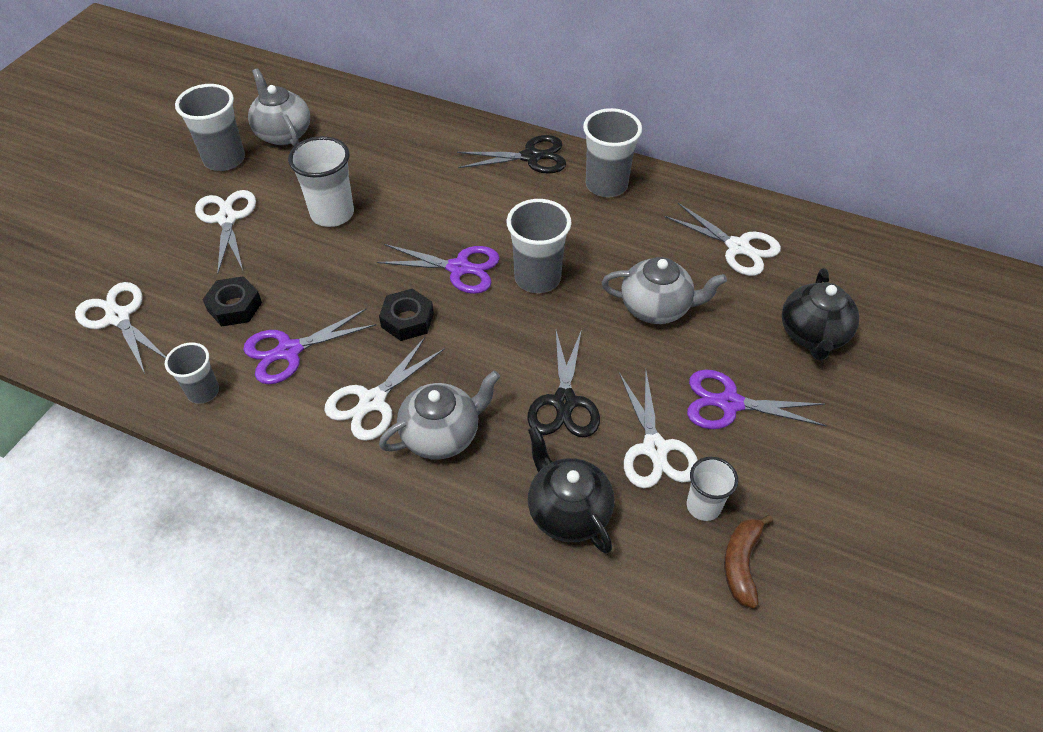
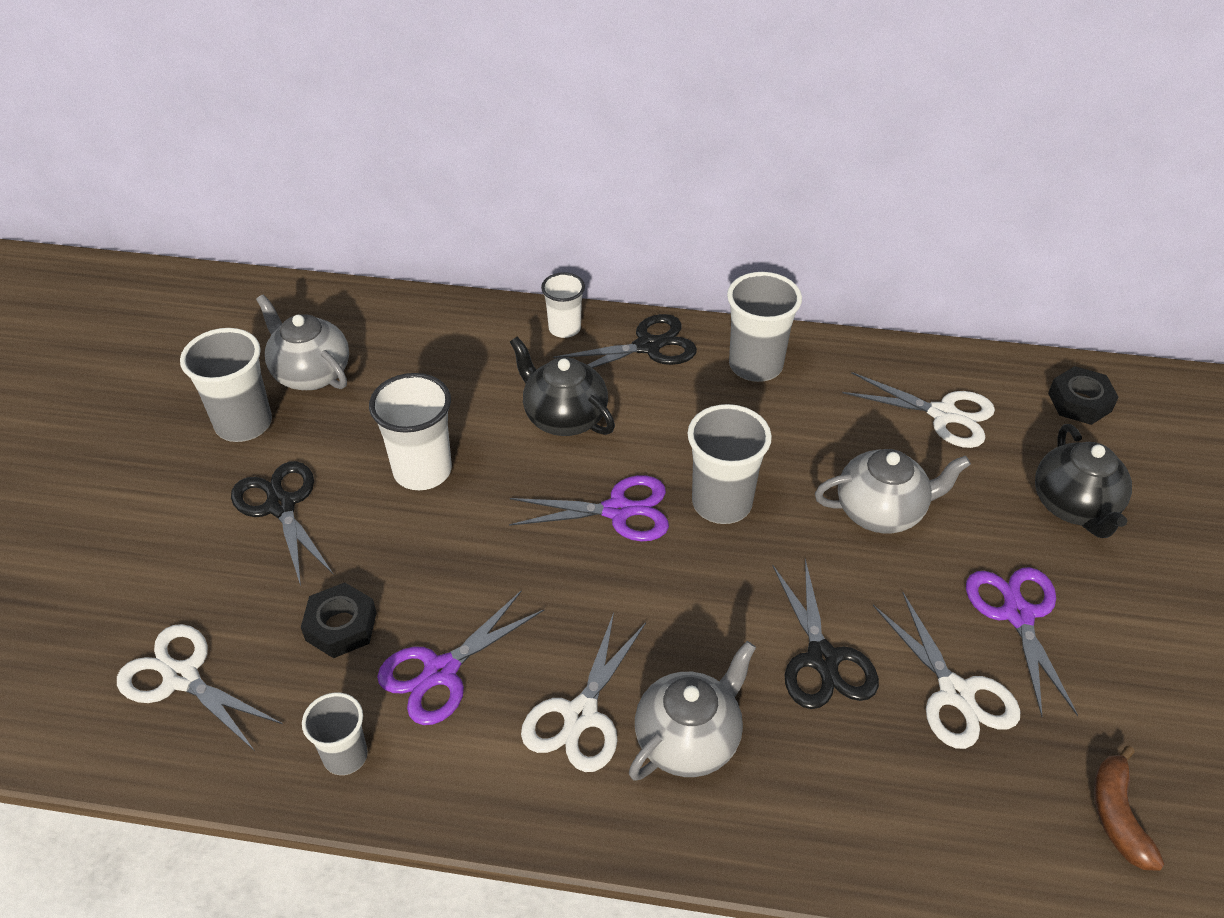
camera: 15 degrees left, 5 degrees down
(227, 219) = (281, 506): white scissors -> black scissors
(407, 320) = (580, 594): black nut -> black nut (1079, 402)
(568, 511) = (887, 802): black teapot -> black teapot (564, 417)
(703, 506) = (1043, 753): white cup -> white cup (564, 328)
(729, 403) = (1017, 614): purple scissors -> purple scissors turned 90 degrees clockwise

